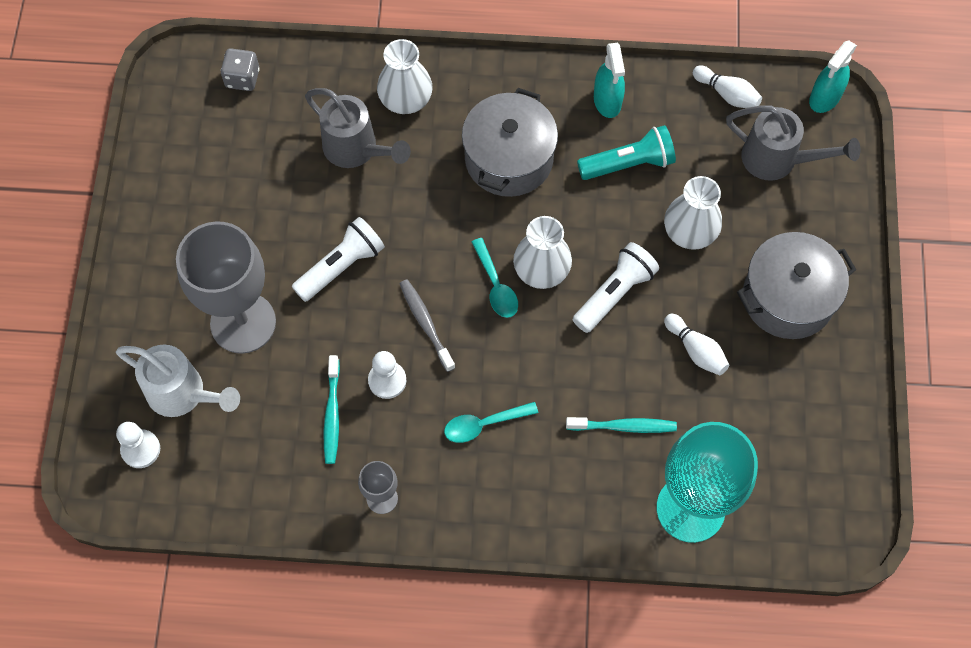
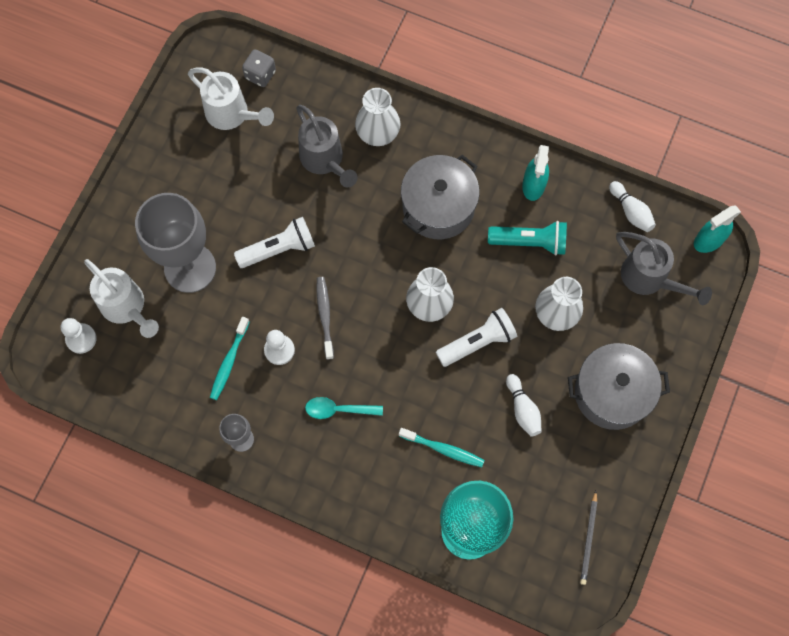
camera: 20 degrees right, 5 degrees up
(225, 133) = (232, 114): none -> white watering can
(496, 285) = (389, 304): turquoise spoon -> none
(829, 469) = (588, 539): none -> grey pencil

